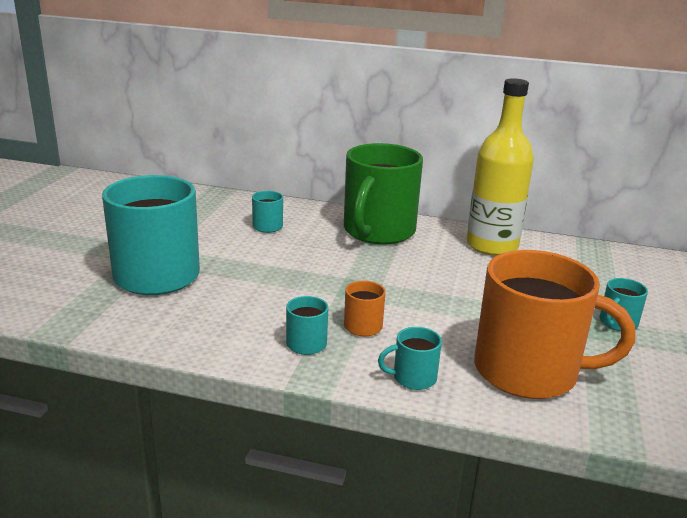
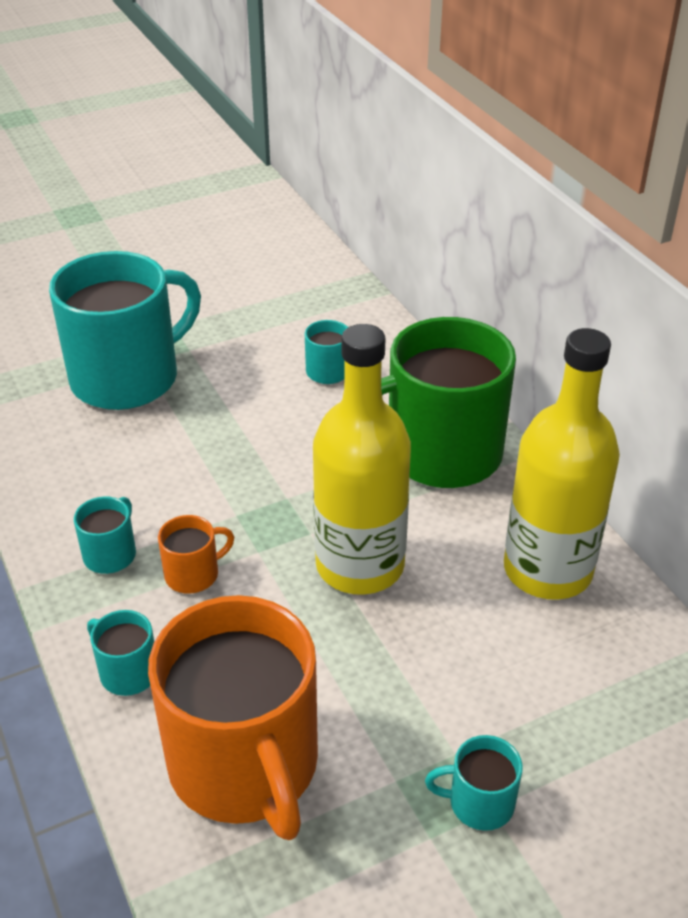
camera: 50 degrees right, 15 degrees up
(426, 281) = (360, 565): none -> yellow bottle

